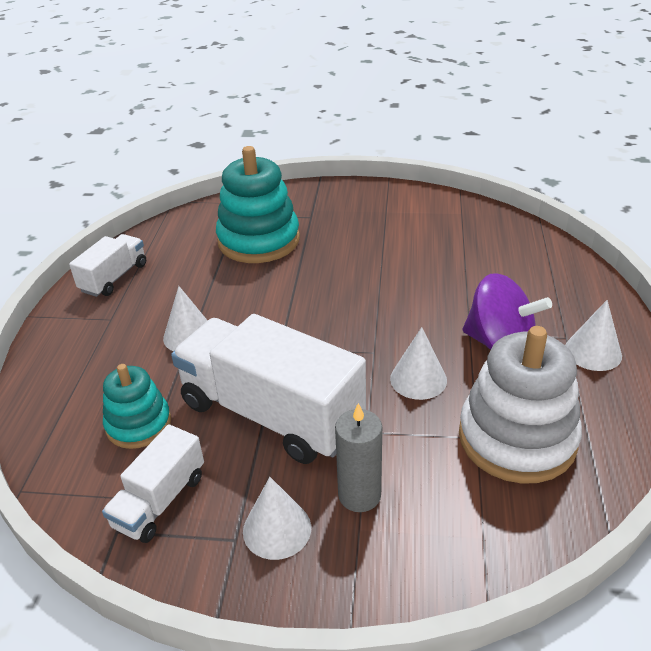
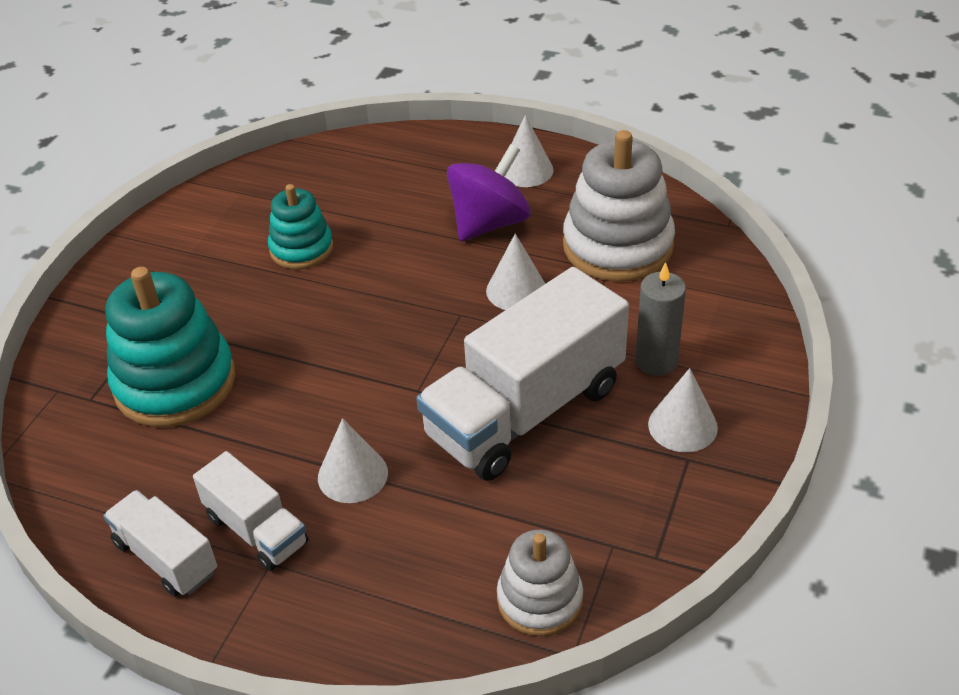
camera: 75 degrees left, 5 degrees up
(74, 460) = (540, 599): none -> white stacking toy
(138, 424) = (499, 533): turquoise stacking toy -> turquoise stacking toy (301, 249)
(160, 501) = (624, 517): white truck -> white truck (256, 530)

